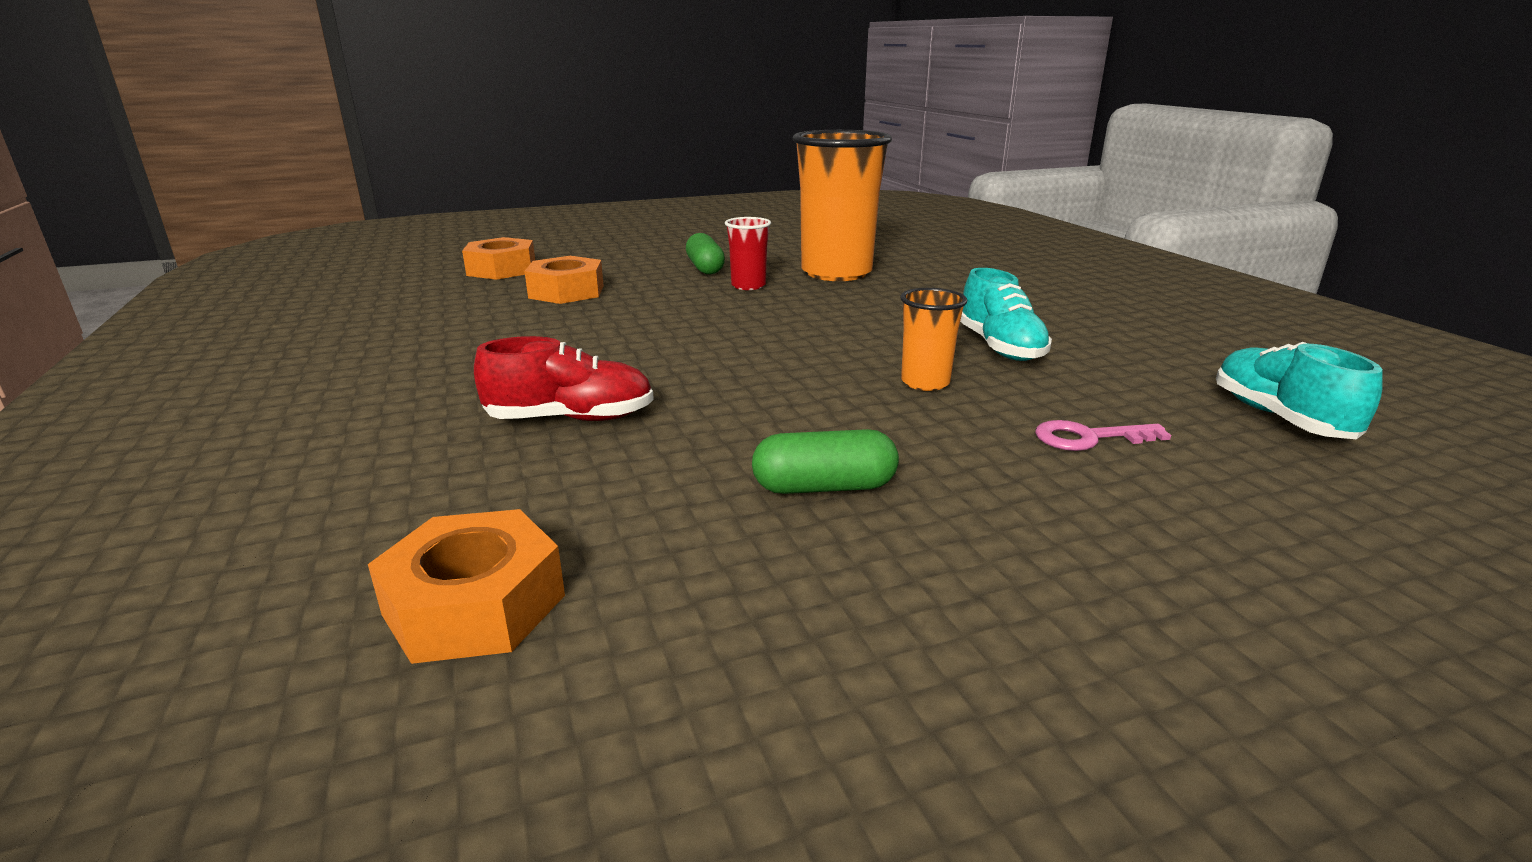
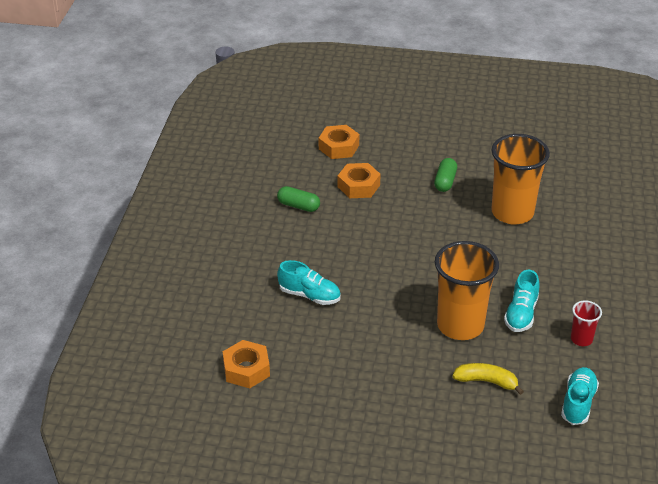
camera: 30 degrees right, 15 degrees up
(571, 419) = (309, 295): red shoe -> turquoise shoe
(748, 286) = (453, 211): red cup -> red cup (581, 339)
(824, 487) = (370, 366): green capsule -> green capsule (298, 206)
(925, 382) = (460, 325): orange cup -> orange cup, size x2.15
(1089, 438) = (486, 381): pink key -> yellow banana

